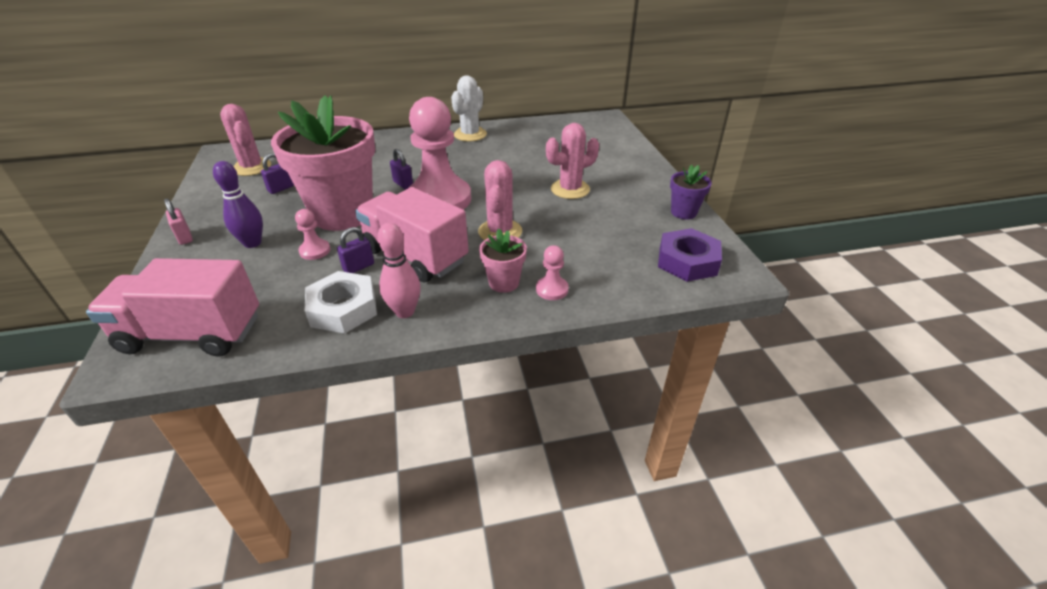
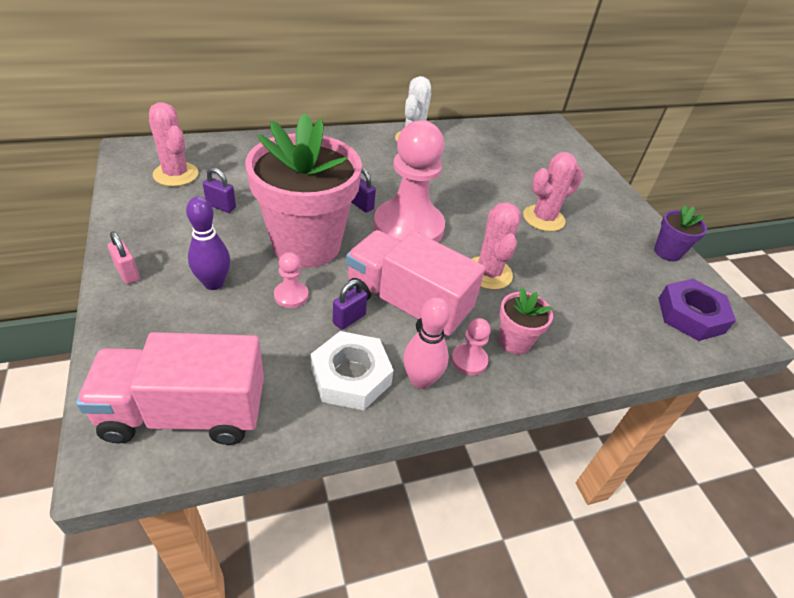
camera: 10 degrees left, 5 degrees up
(281, 189) = (221, 206): purple padlock -> purple padlock turned 75 degrees clockwise
(552, 289) = (567, 350): pink pawn -> pink pawn (469, 360)

